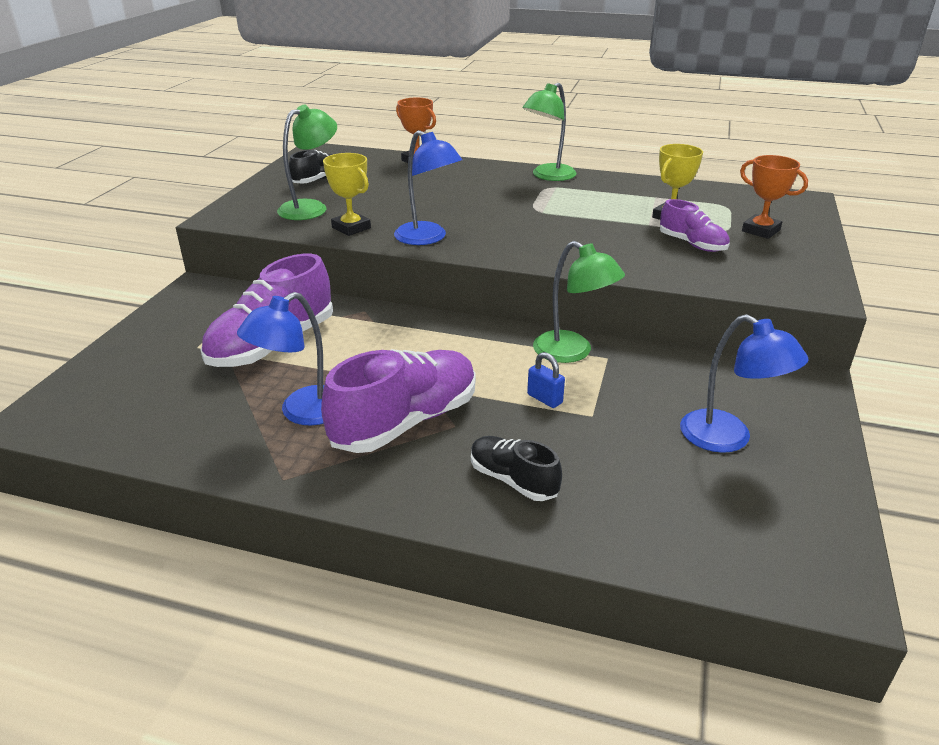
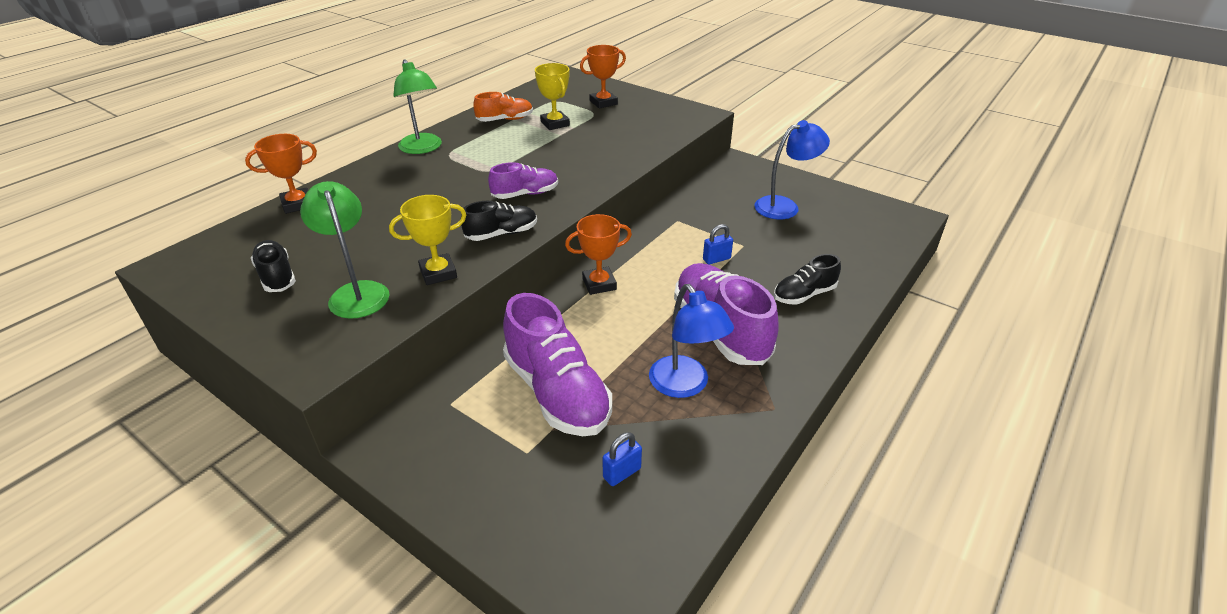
camera: 70 degrees left, 5 degrees up
(177, 397) = (622, 473): none -> blue padlock
(427, 238) = (501, 234): blue lamp -> black shoe
(444, 333) = (599, 284): none -> orange trophy
(572, 352) = (662, 232): green lamp -> none
(648, 194) = (505, 120): none -> orange shoe
(692, 244) = (606, 129): purple shoe -> purple shoe (525, 194)

